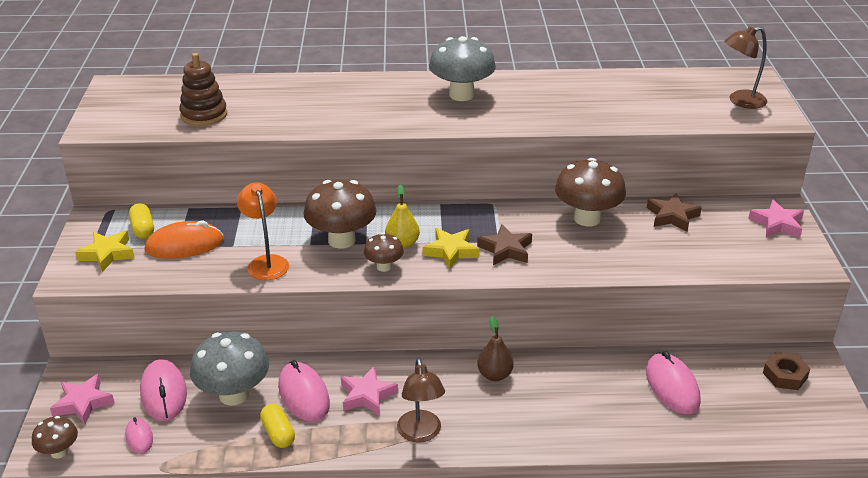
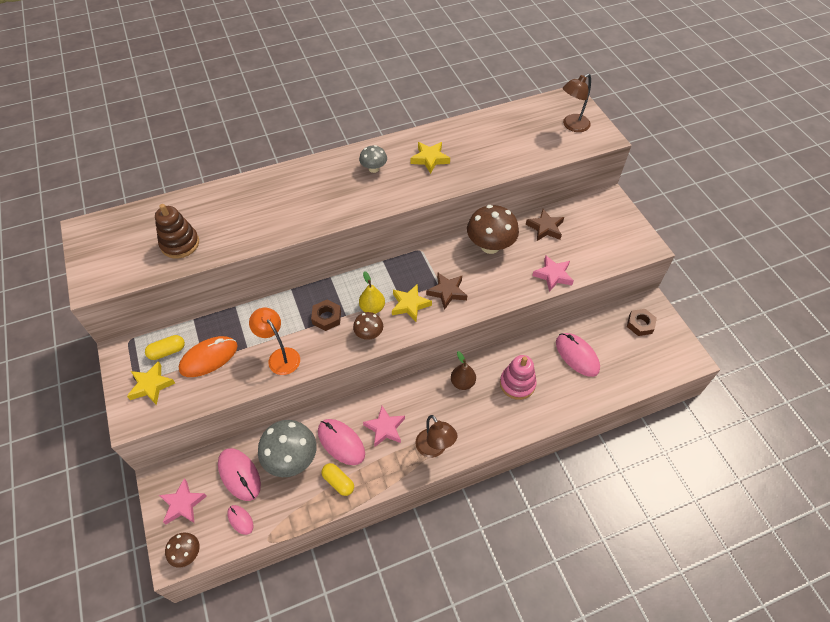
camera: 20 degrees left, 20 degrees up
(143, 229) = (167, 351): yellow capsule -> yellow capsule turned 75 degrees counterclockwise
(341, 240) = (326, 317): brown mushroom -> brown nut
(461, 95) = (373, 169): grey mushroom -> grey mushroom, size x0.54
(535, 98) = (430, 159): none -> yellow star
(570, 395) = (517, 383): none -> pink stacking toy
(777, 224) = (613, 216): pink star -> pink star (553, 275)

